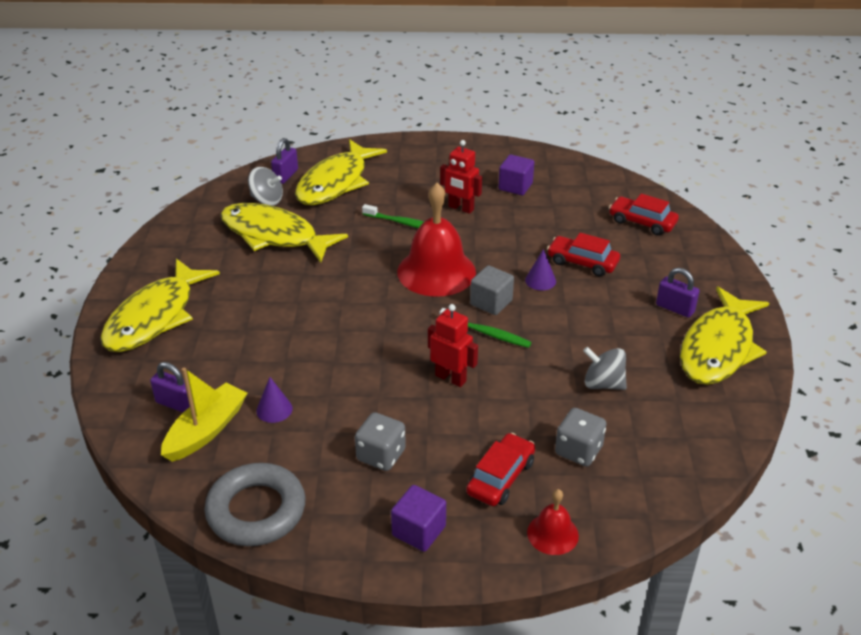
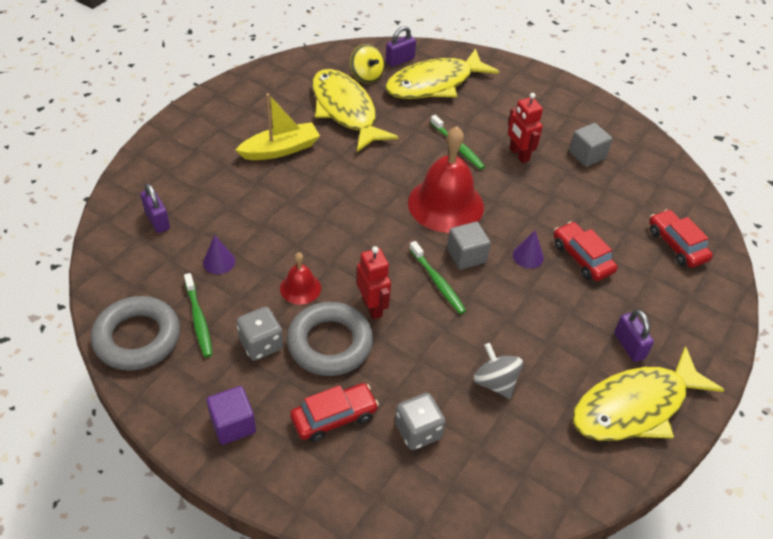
camera: 30 degrees right, 10 degrees up
(155, 317) = (203, 140): yellow fish -> none
(206, 430) = (159, 253): yellow boat -> yellow boat (280, 149)
(267, 200) = (366, 76): grey spinning top -> yellow spinning top
(302, 465) = (198, 320): none -> green toothbrush
(441, 424) = (330, 343): none -> grey ring
(515, 186) = (587, 155): purple cube -> grey cube
(552, 534) = (330, 491): red bell -> red bell (300, 288)

